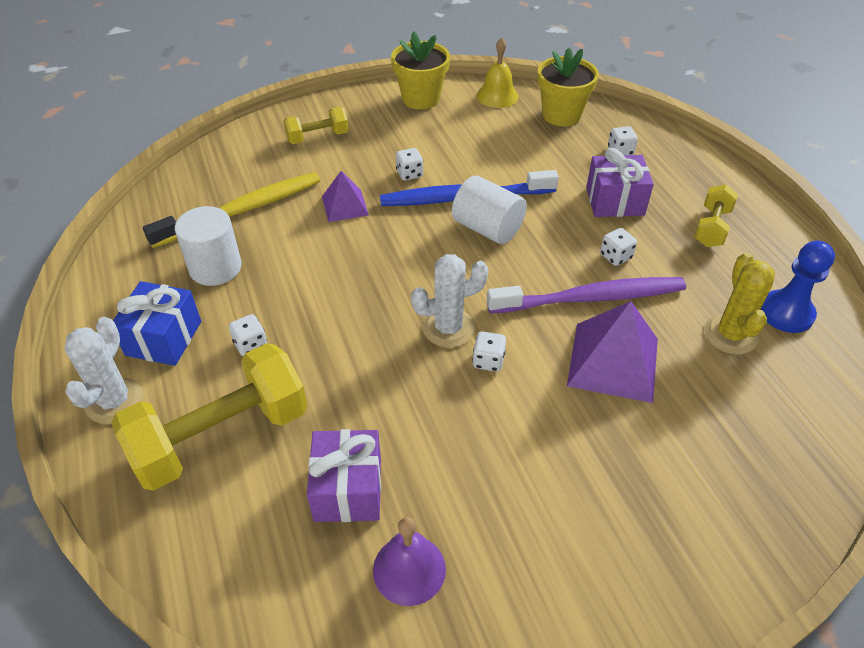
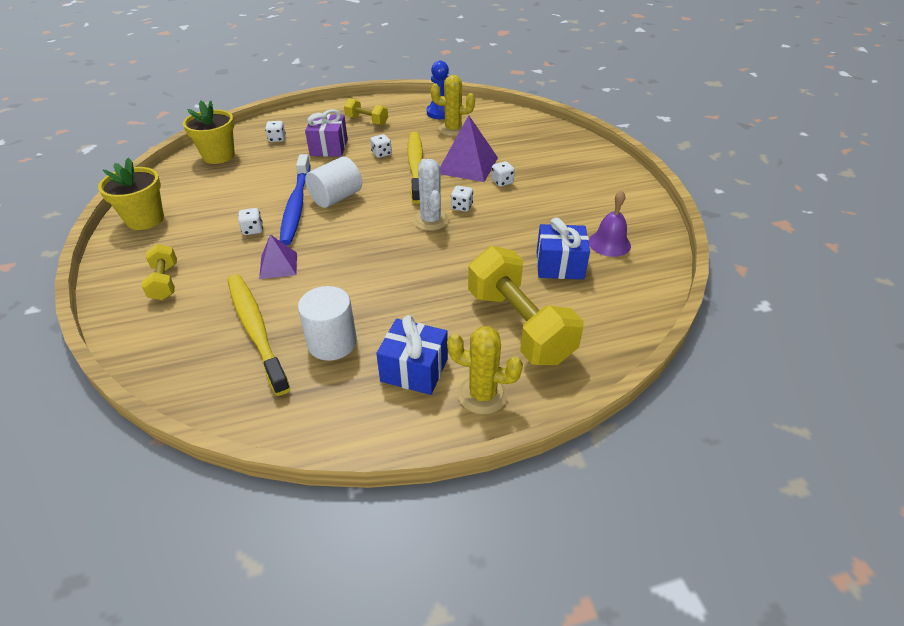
camera: 85 degrees left, 5 degrees down
(114, 401) = (482, 395): white cactus -> yellow cactus
(250, 345) = (431, 315): white dice -> white dice (502, 182)
(348, 489) = (559, 265): purple gift -> blue gift
(497, 96) = (171, 181): yellow bell -> none
(591, 298) = (416, 166): purple toothbrush -> yellow toothbrush

